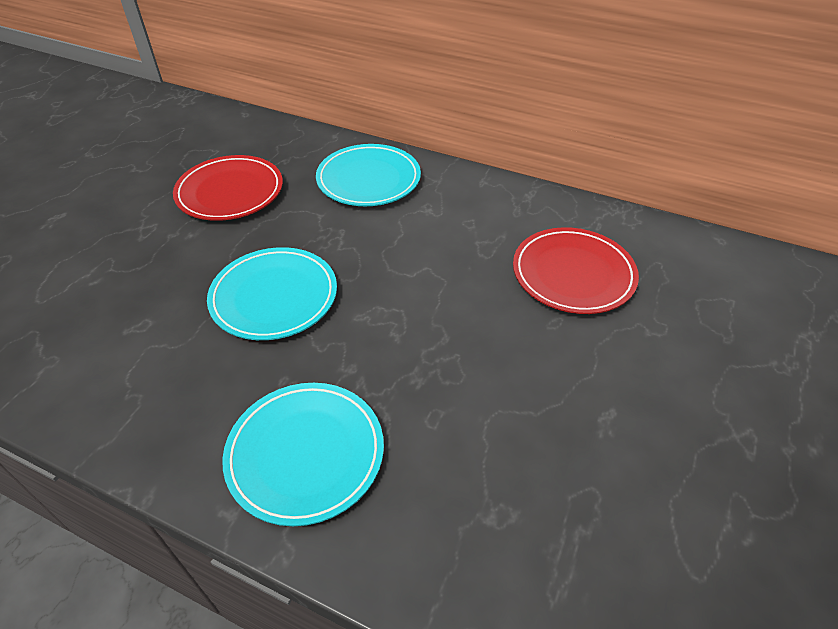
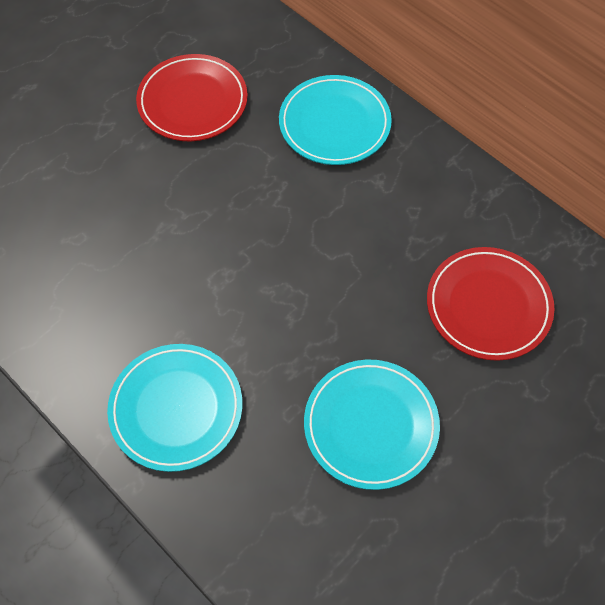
camera: 20 degrees right, 15 degrees up
(274, 297) = (197, 243): turquoise plate -> turquoise plate (371, 425)

